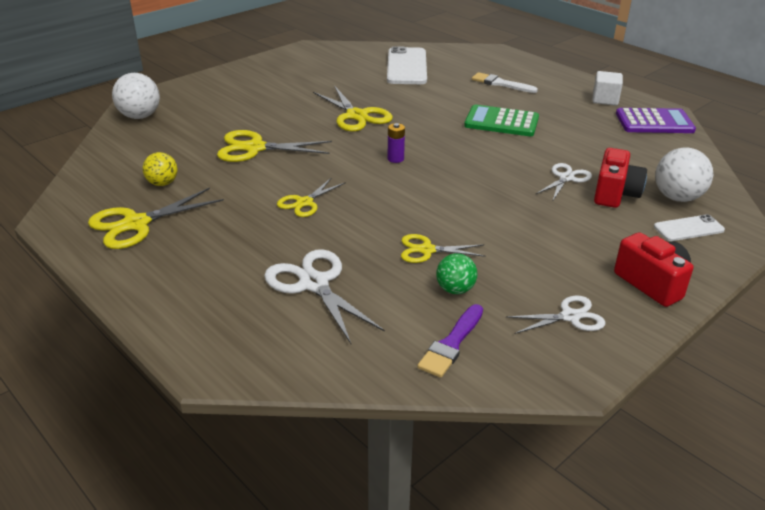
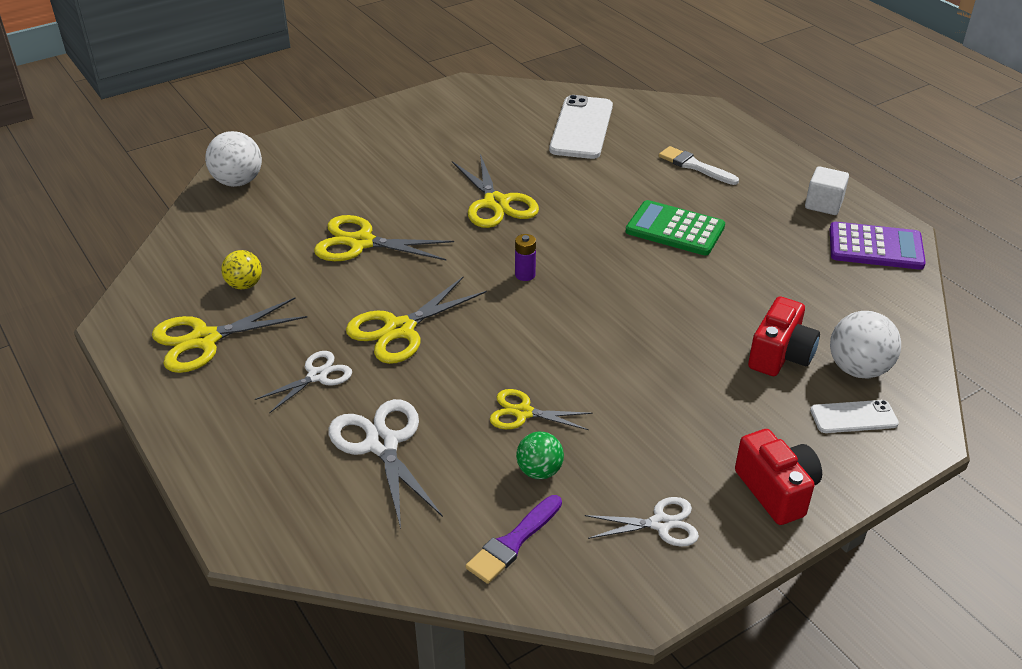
camera: 10 degrees right, 5 degrees up
(304, 202) = (399, 329): yellow scissors -> yellow scissors, size x1.61
(566, 178) = (727, 325): white scissors -> white scissors (317, 376)

